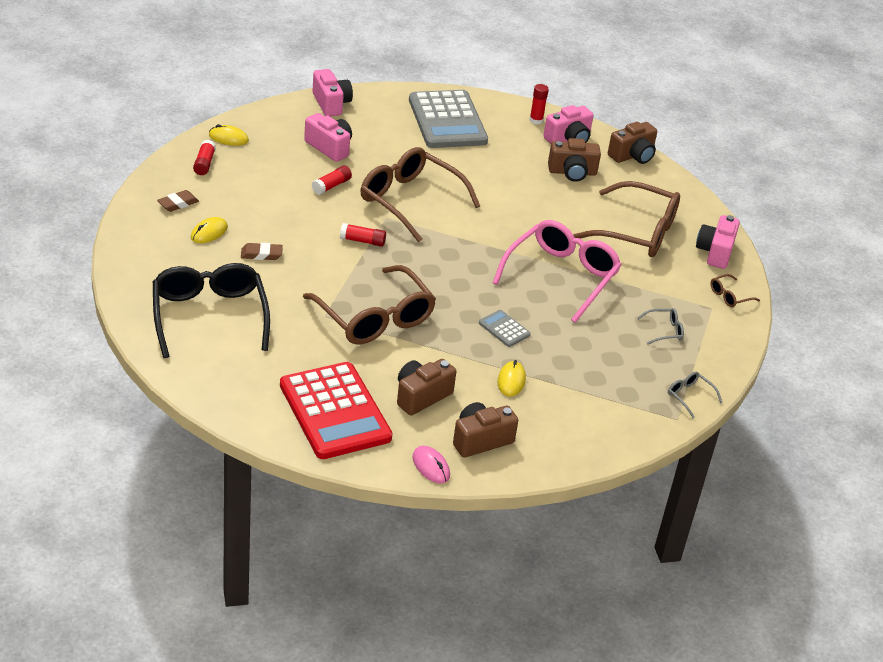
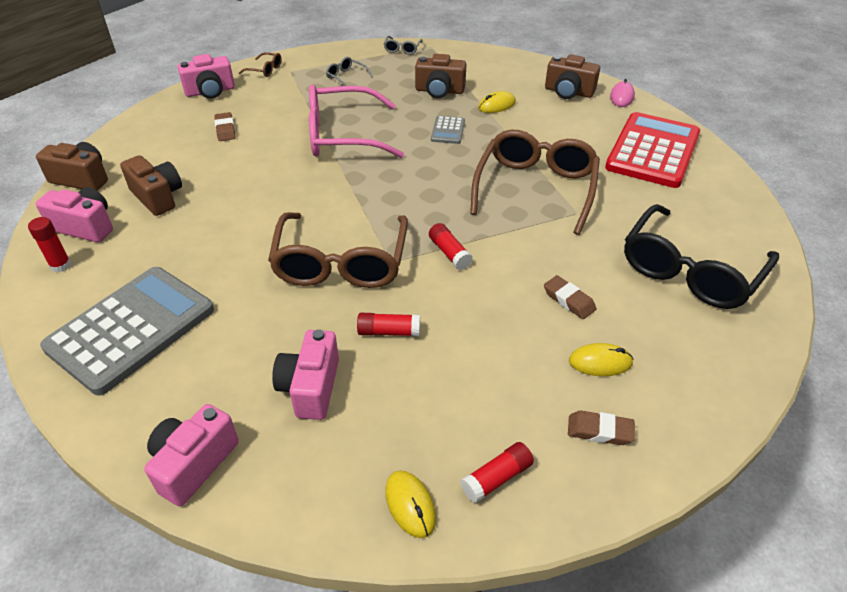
camera: 125 degrees left, 5 degrees up
(421, 396) = (574, 128): brown camera -> brown camera (439, 91)
(637, 232) = (225, 130): brown glasses -> brown eraser

